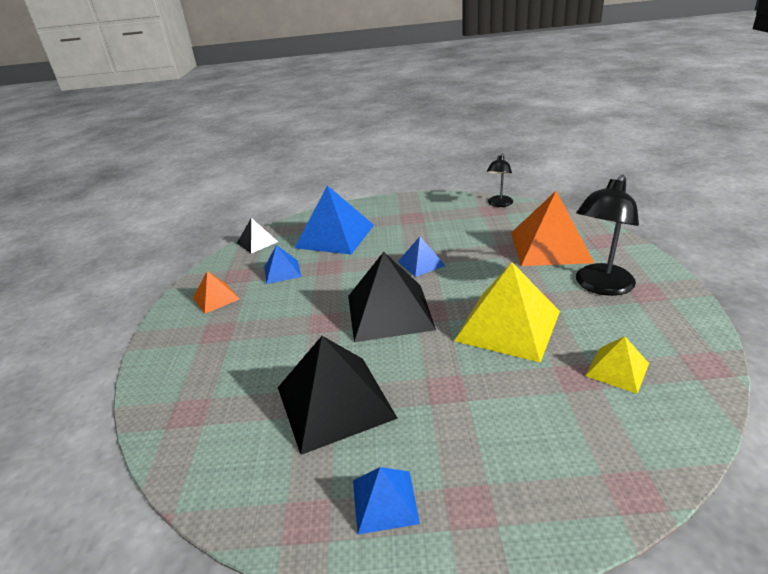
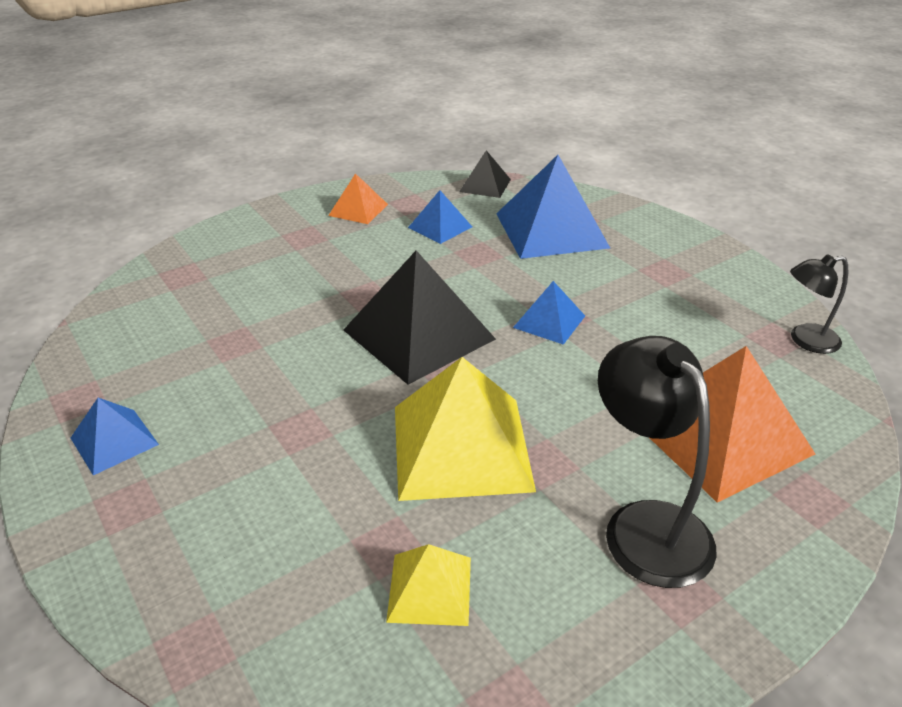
camera: 55 degrees right, 5 degrees up
(335, 402) = (237, 355): black pyramid -> none
(600, 286) = (645, 525): black lamp -> black lamp turned 60 degrees clockwise

